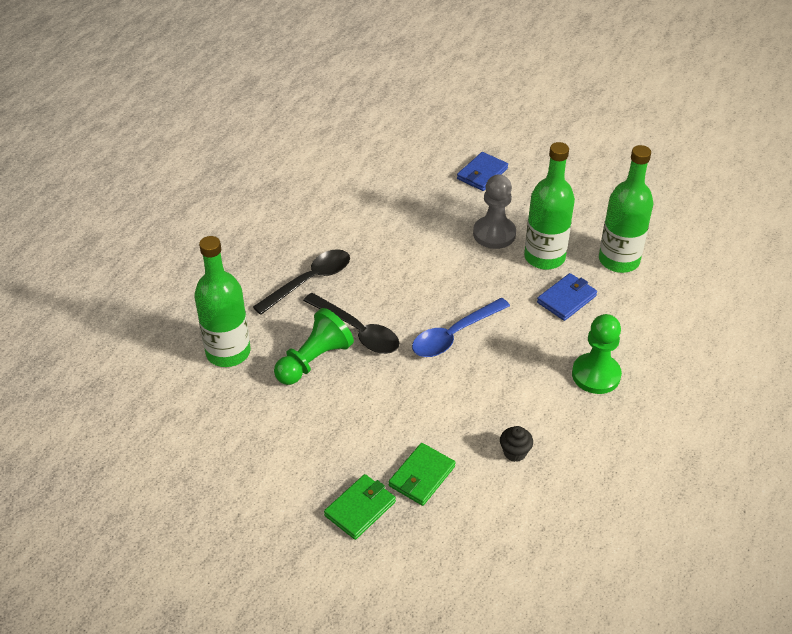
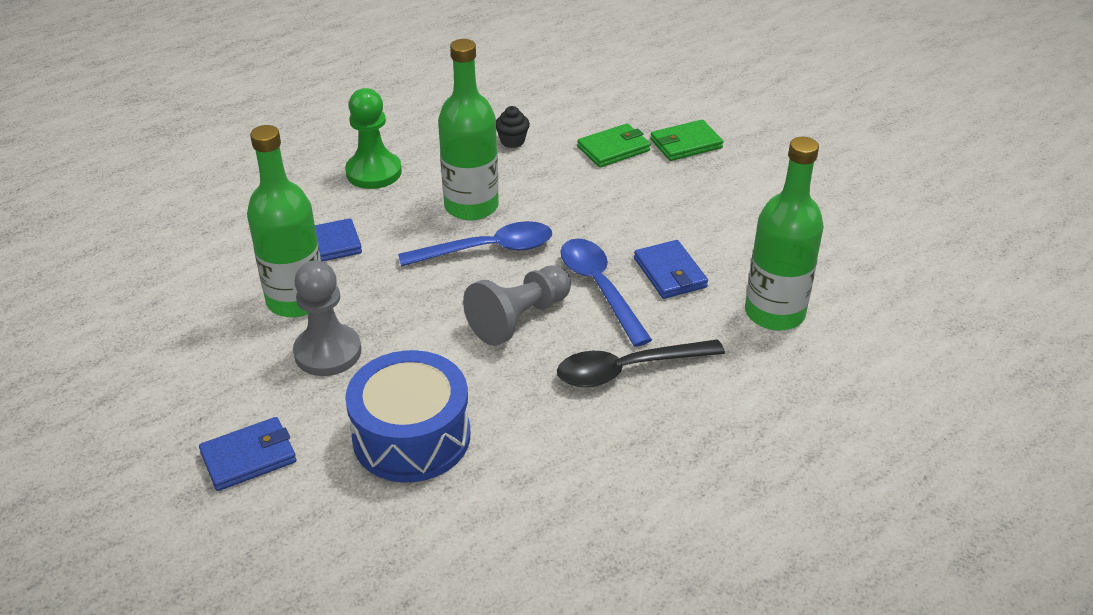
camera: 155 degrees left, 5 degrees down
(314, 360) = (670, 273): green pawn -> blue wallet
(357, 331) = (599, 288): black spoon -> blue spoon
(397, 291) = (519, 318): none -> grey pawn
(409, 207) = (411, 436): none -> blue drum
(619, 260) = (213, 268): green bottle -> green bottle (471, 206)

